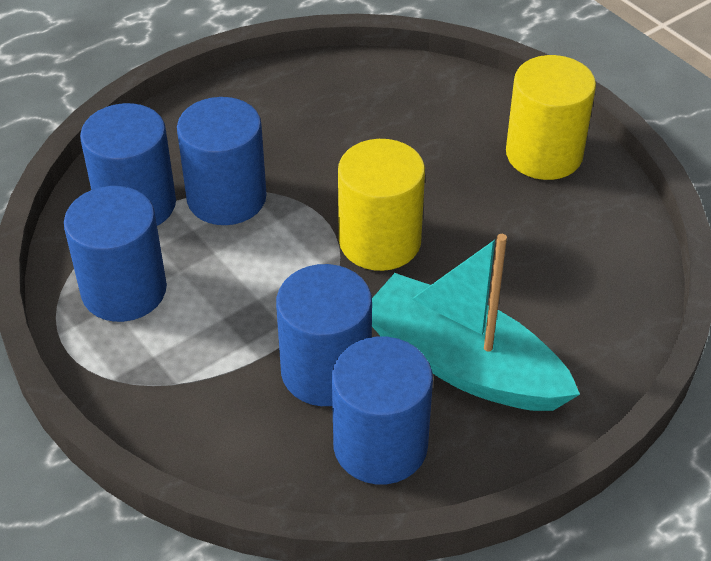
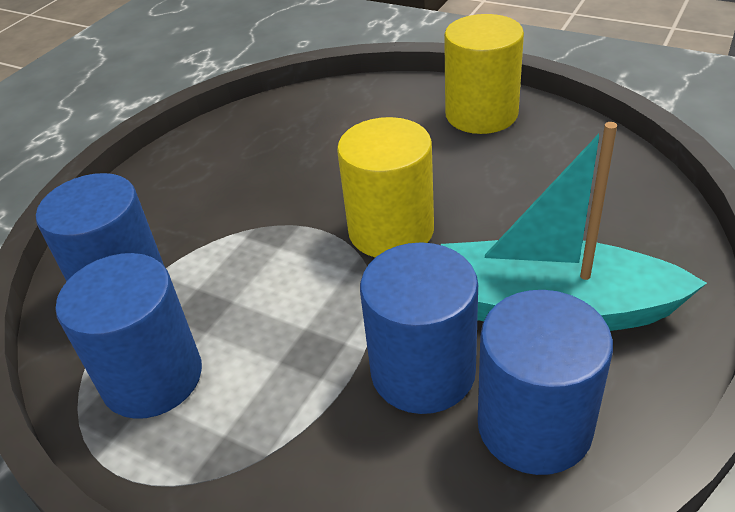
camera: 20 degrees left, 5 degrees down
(226, 198) = (216, 247): blue cylinder -> none

